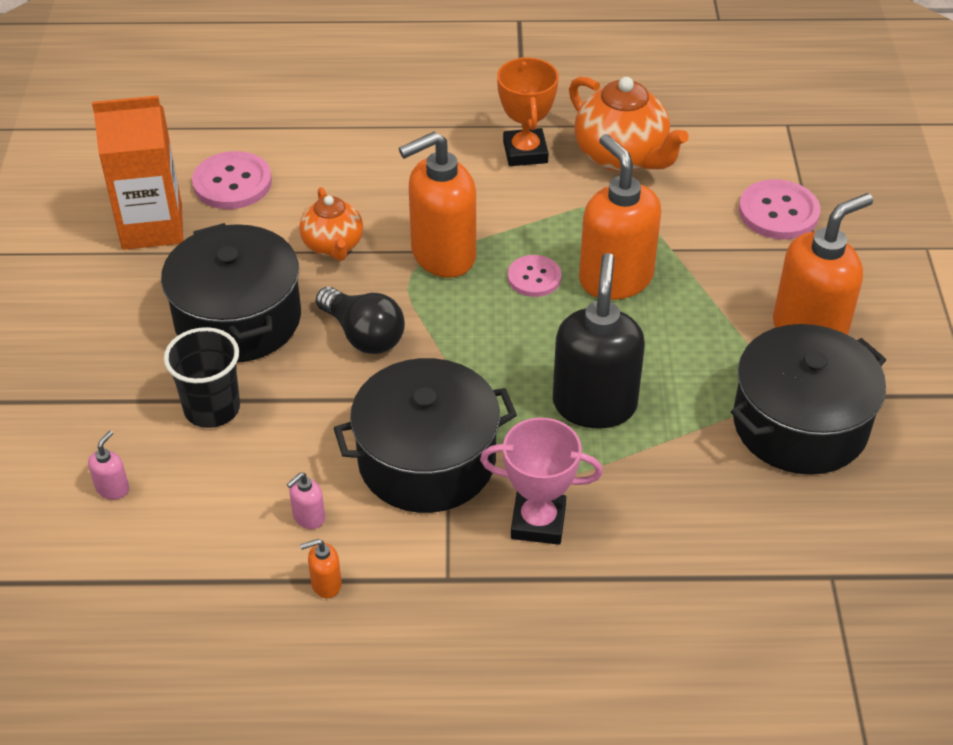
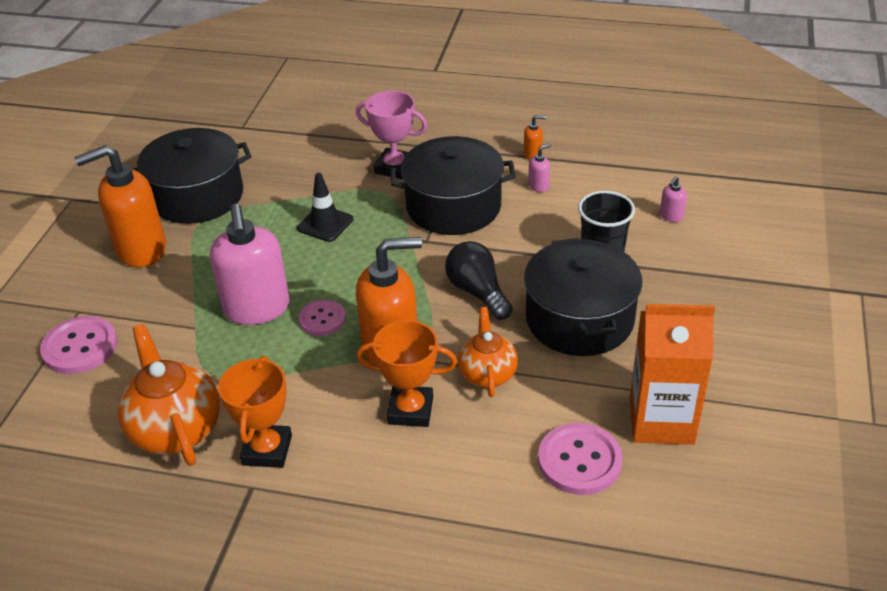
camera: 165 degrees left, 5 degrees down
(403, 202) = (410, 410): none -> orange trophy
(594, 404) = (325, 224): black soap dispenser -> black traffic cone
(615, 278) = (257, 309): orange soap dispenser -> pink soap dispenser

